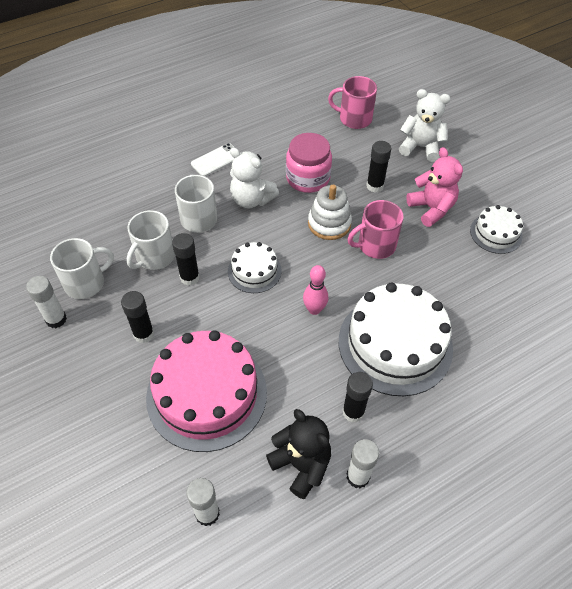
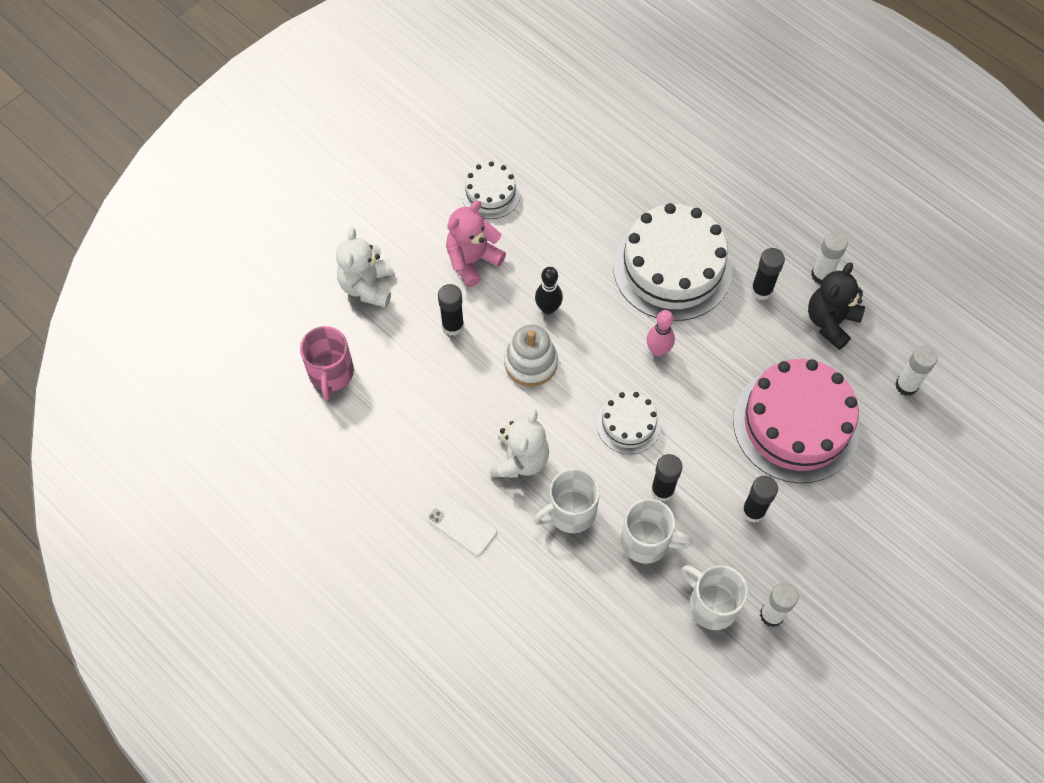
camera: 105 degrees left, 10 degrees up
(308, 178) = (462, 404): pink jar -> none
(375, 245) = (548, 308): pink mug -> black bowling pin

